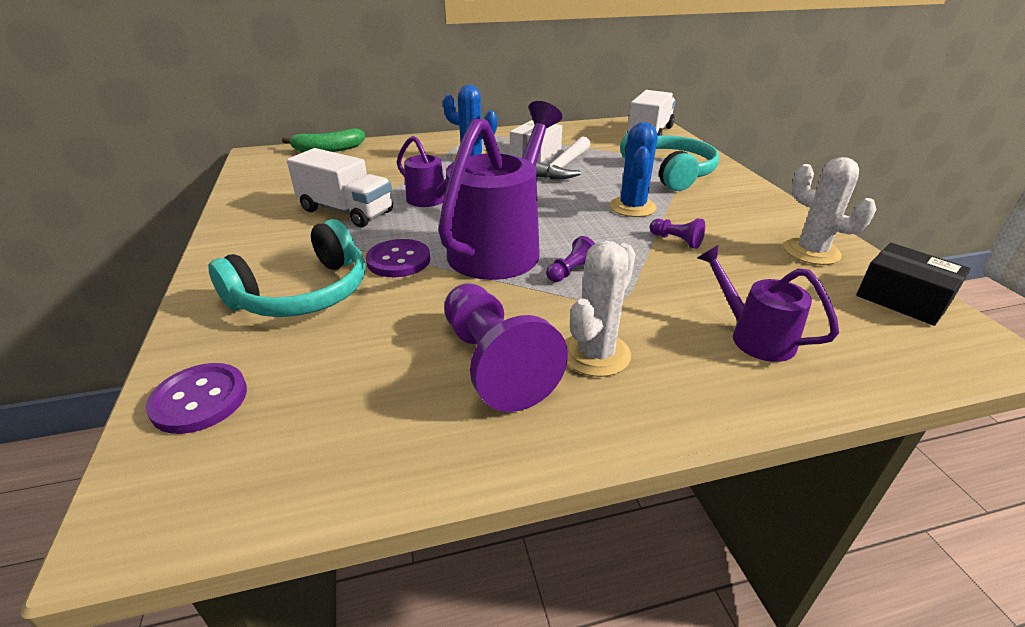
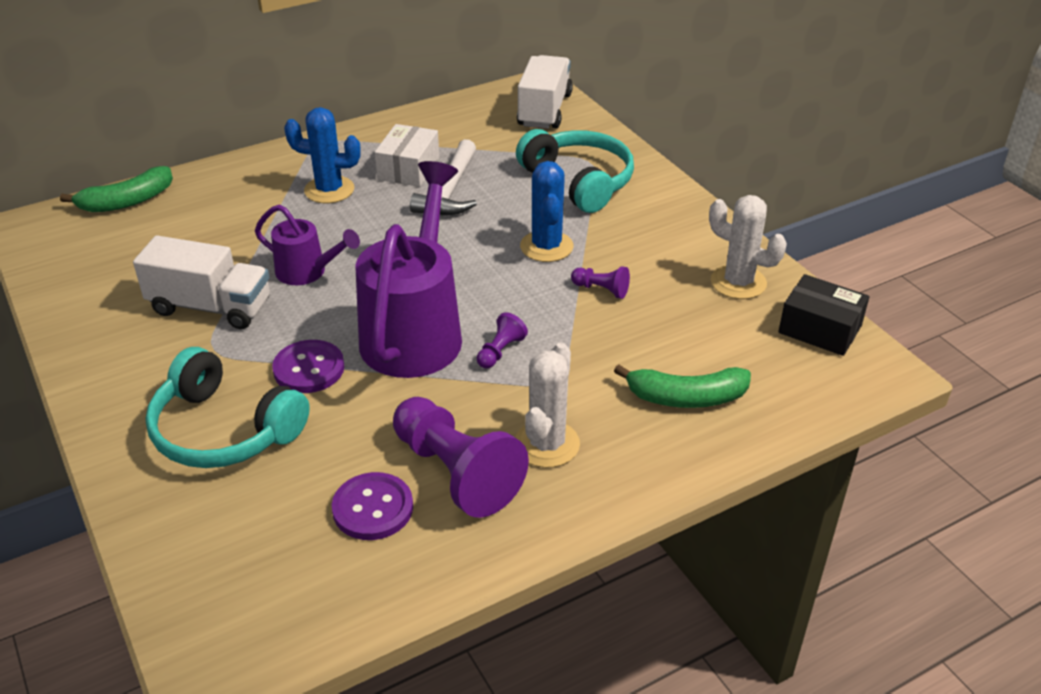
camera: 15 degrees left, 5 degrees up
(199, 400) = (193, 564): purple button -> purple button (373, 508)
(303, 293) = (224, 430): turquoise headphones -> turquoise headphones turned 90 degrees clockwise
(753, 336) = (686, 397): purple watering can -> green banana

